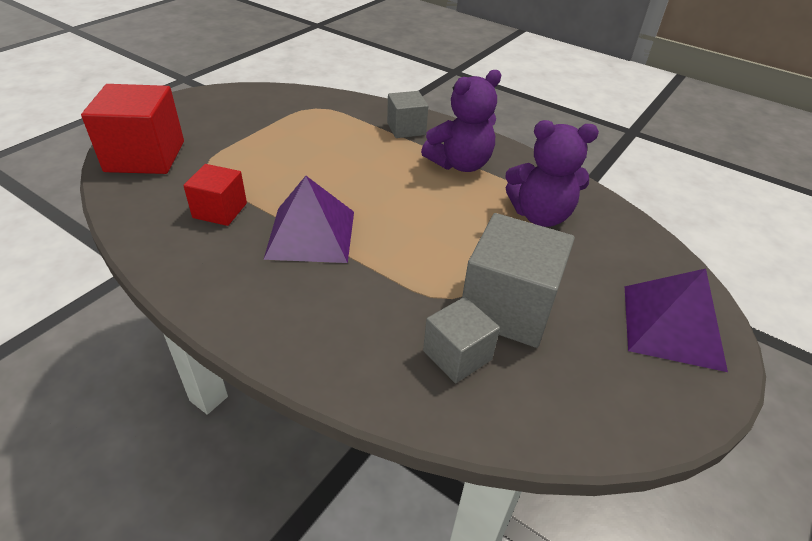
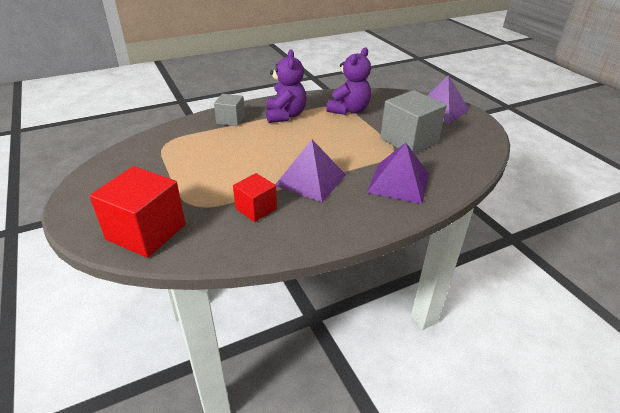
camera: 60 degrees left, 5 degrees down
(362, 325) = (398, 183): none -> purple pyramid
(457, 355) = (432, 163): grey cube -> none

